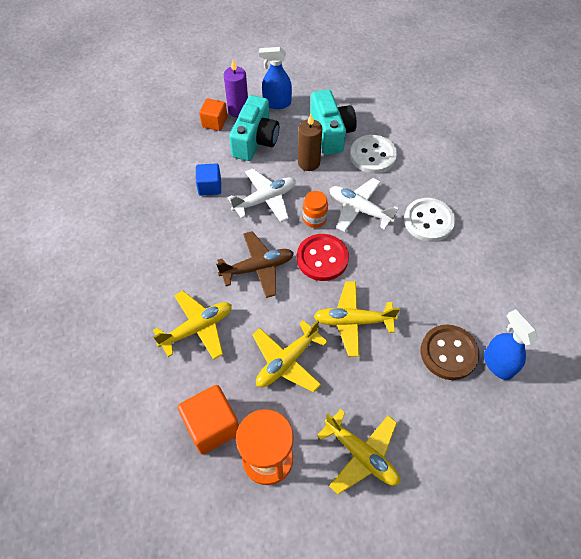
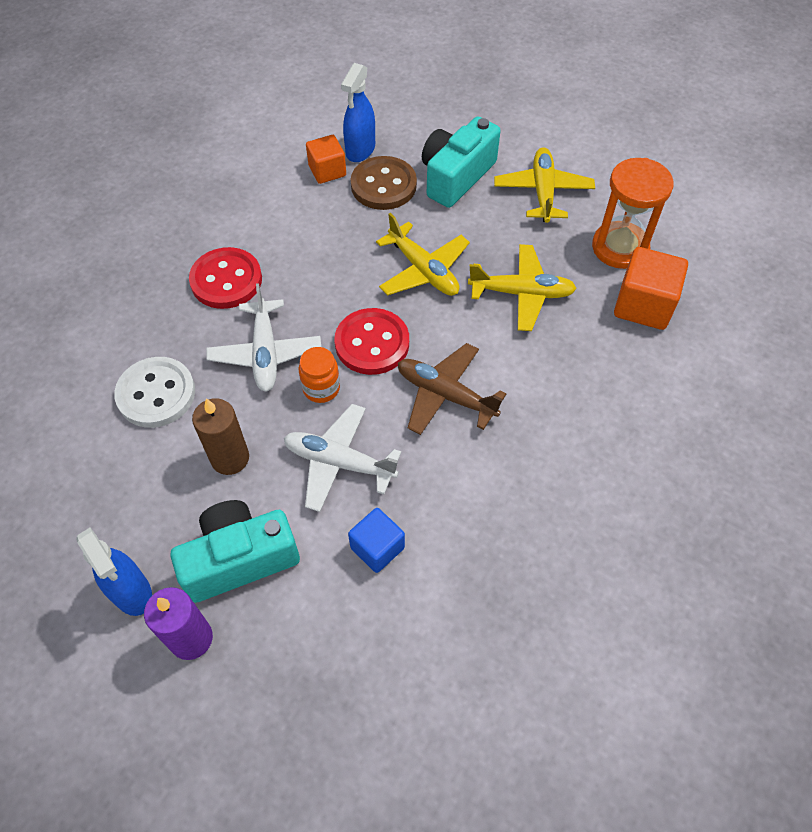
camera: 130 degrees left, 0 degrees up
(197, 328) = (573, 394): yellow plane -> none
(214, 122) = (246, 652): orange cube -> orange cube (327, 171)
(331, 133) = (147, 471): turquoise camera -> turquoise camera (456, 176)
(428, 221) = (226, 280): white button -> red button

